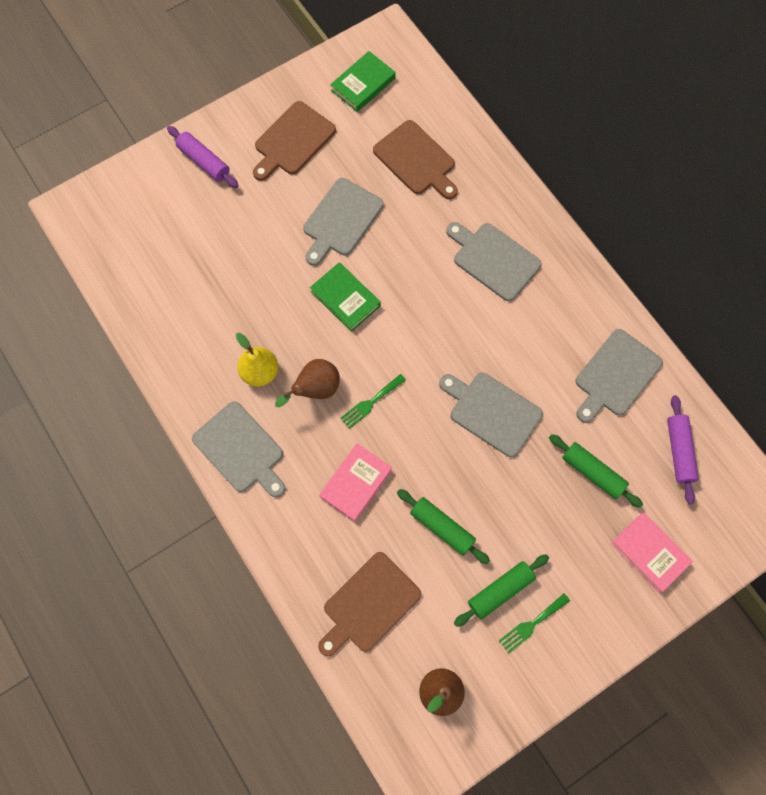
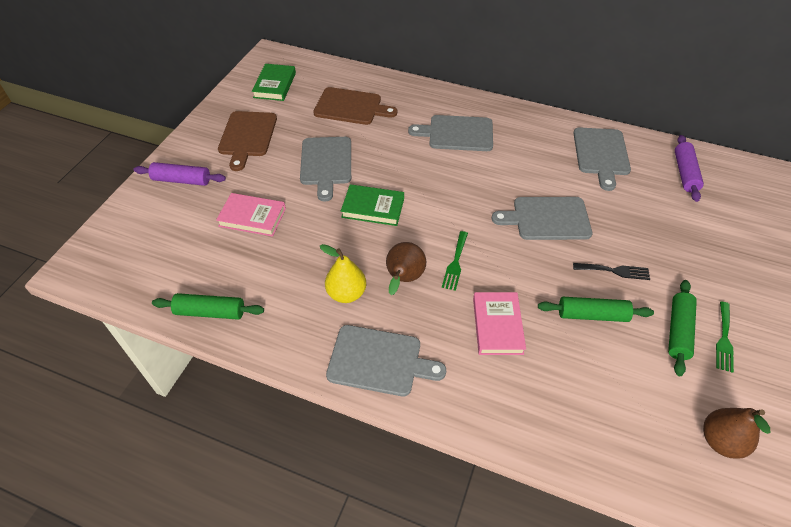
camera: 35 degrees left, 20 degrees down
(369, 605) = (598, 412): brown cutting board -> none
(501, 503) = (614, 271): none -> black fork
(592, 472) = (650, 215): green rolling pin -> green rolling pin (210, 312)
(649, 553) = (738, 241): pink book -> pink book (252, 217)
(679, 451) = (685, 173): purple rolling pin -> purple rolling pin turned 45 degrees clockwise

